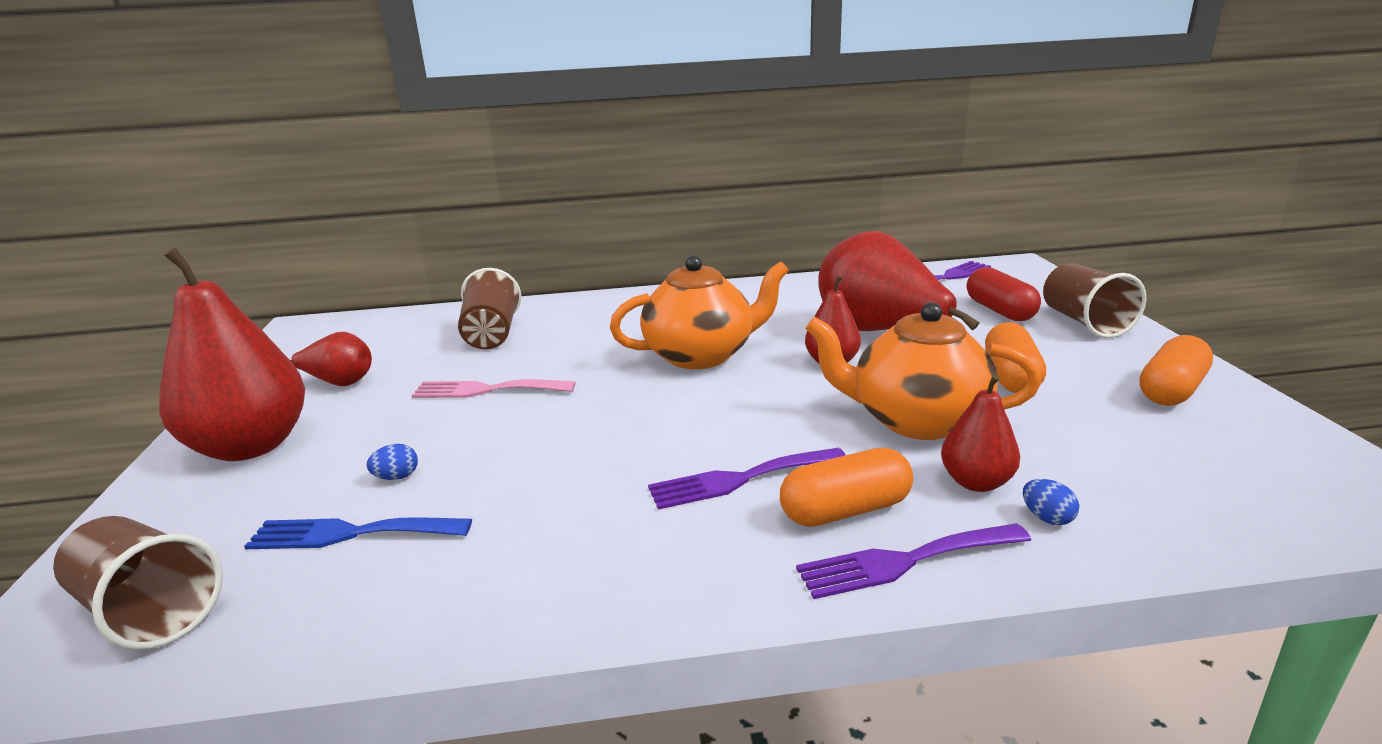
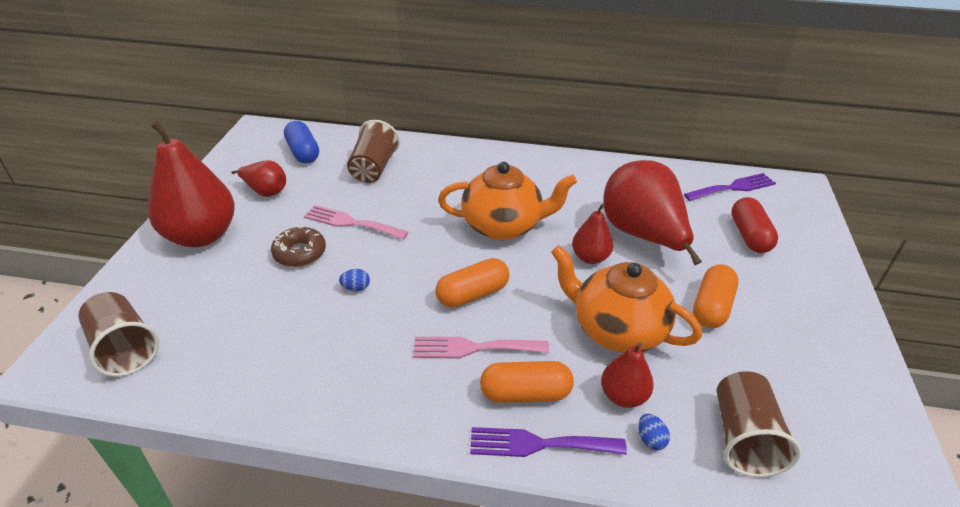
camera: 15 degrees right, 15 degrees up
(350, 533) = (236, 323): blue fork -> none
(381, 337) = (303, 152): none -> blue capsule
(397, 477) = (274, 286): blue egg -> blue egg (356, 288)
(422, 434) = (300, 253): none -> brown donut
(740, 479) = (473, 348): purple fork -> pink fork
(1084, 322) = (808, 266): brown cup -> brown cup (743, 438)
(1171, 390) = (824, 354): orange capsule -> orange capsule (472, 294)

